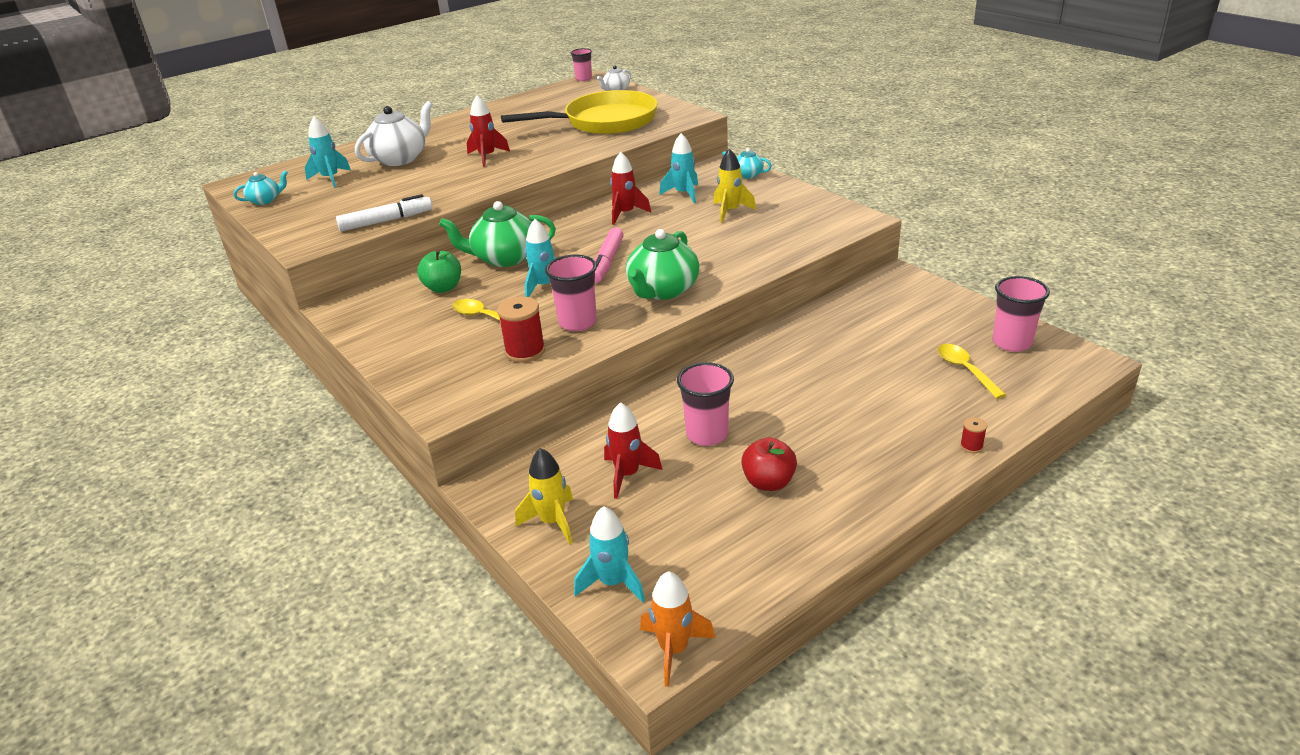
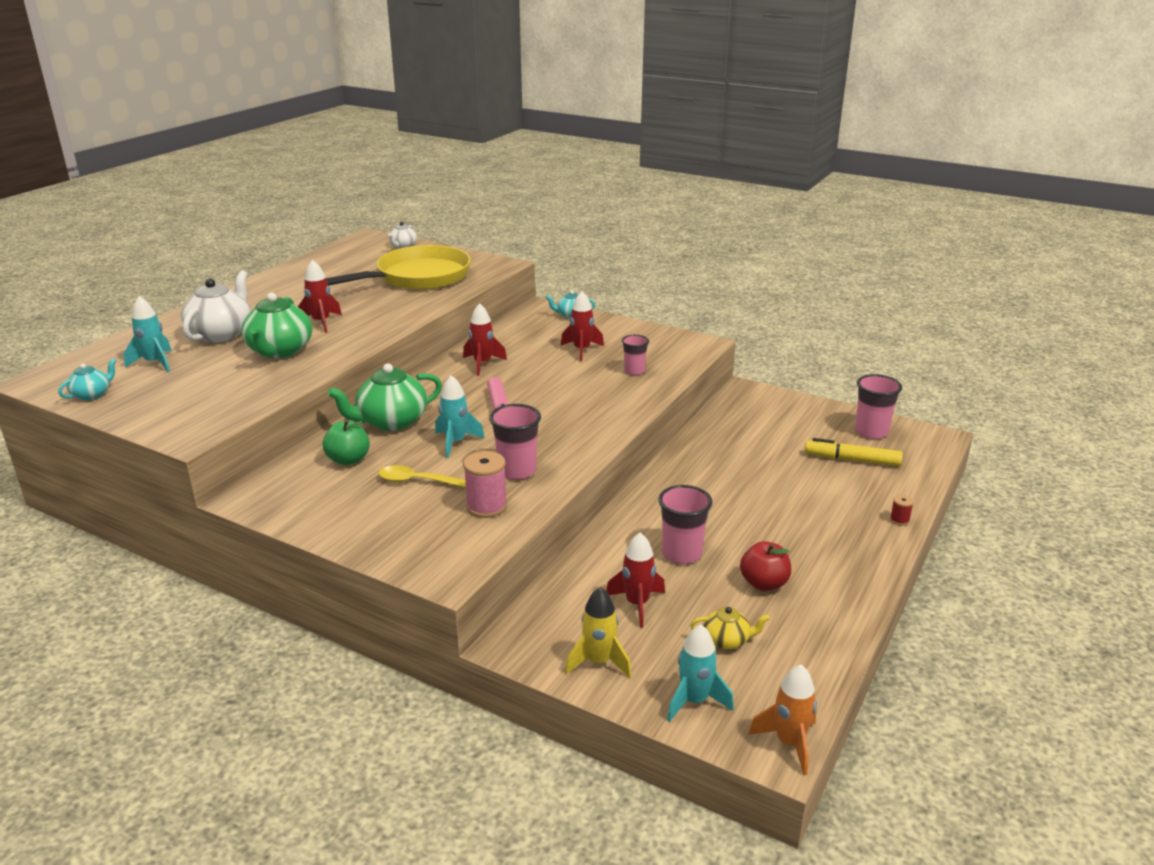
camera: 25 degrees left, 5 degrees down
(386, 221) = (264, 398): white marker -> none
(525, 351) = (486, 506): red spool -> pink spool
(583, 78) = (358, 237): pink cup -> pink cup (634, 371)
(663, 290) = (575, 429): green teapot -> green teapot (280, 351)
(683, 194) = (525, 339): turquoise rocket -> none
(688, 531) = (727, 640): none -> yellow teapot
(730, 211) = (581, 350): yellow rocket -> red rocket
(965, 370) = (852, 460): yellow spoon -> yellow marker

